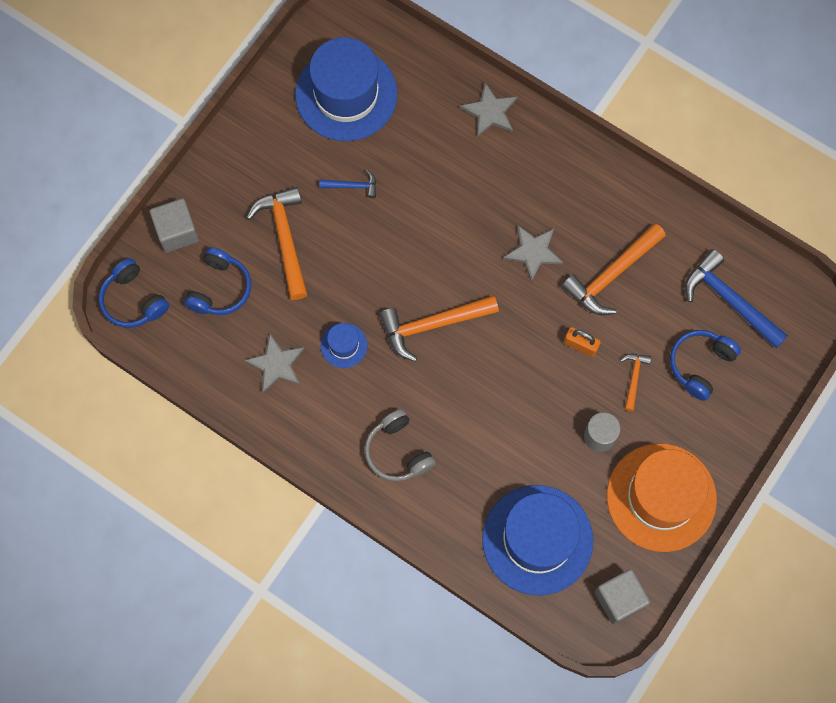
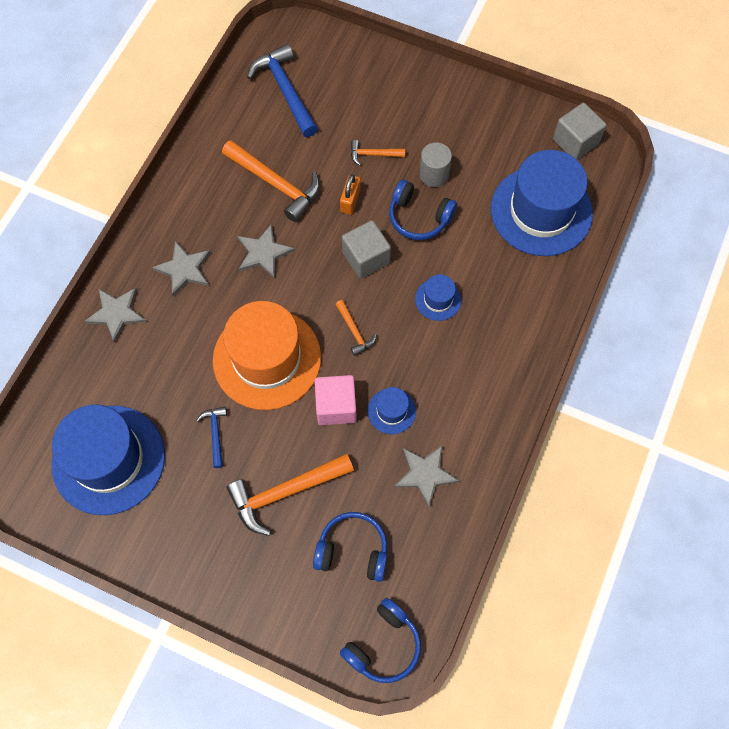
camera: 100 degrees left, 5 degrees down
(177, 232) = (294, 613): grey cube -> grey cube (366, 258)
(358, 295) = (336, 406): none -> pink cube
(398, 451) = (488, 341): grey headphones -> none
(432, 325) = (354, 331): orange hammer -> orange hammer, size x0.51
(452, 411) = (438, 299): none -> blue hat
(527, 176) = (184, 269): none -> grey star
(661, 497) = (477, 121): orange hat -> orange hat (267, 358)
(700, 365) = (350, 105): blue headphones -> blue headphones (419, 217)
(729, 300) = (285, 90): blue hammer -> blue hammer turned 120 degrees clockwise

